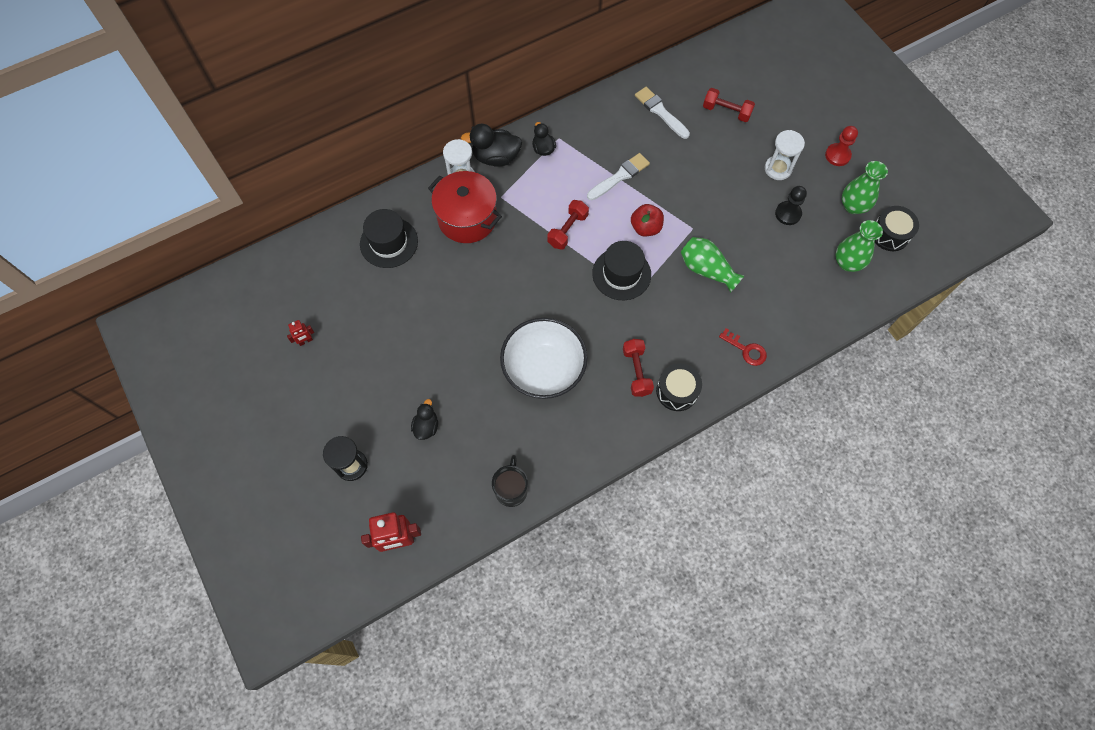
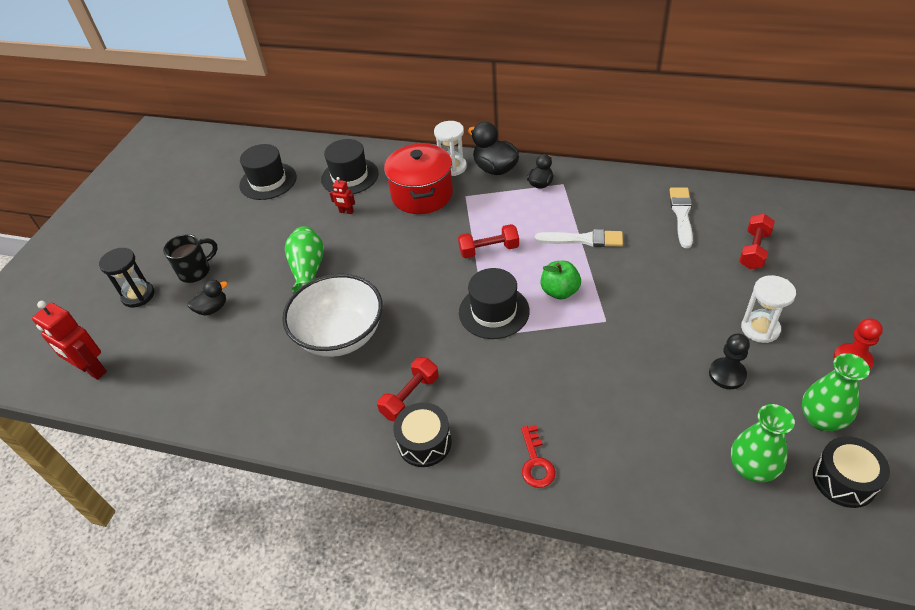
camera: 50 degrees right, 20 degrees down
(305, 341) = (221, 200): red robot -> red robot (346, 212)
(323, 295) = (268, 181): none -> black hat
(511, 489) = (202, 403): black mug -> black mug (196, 271)
(645, 228) = (560, 291): red apple -> green apple
(706, 270) = (578, 363): green vase -> green vase (308, 270)
(726, 111) = (754, 250): red dumbbell -> red dumbbell turned 45 degrees clockwise

